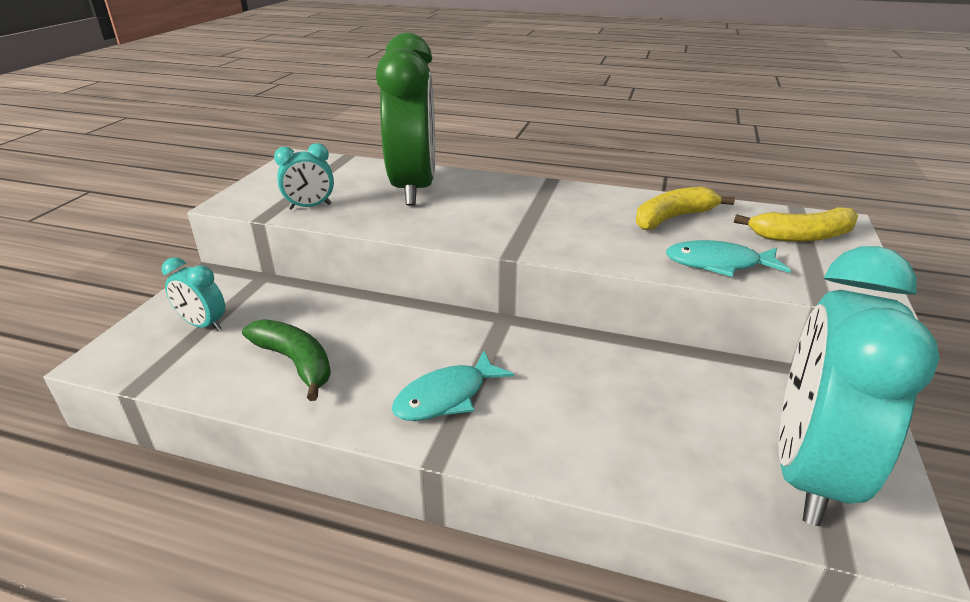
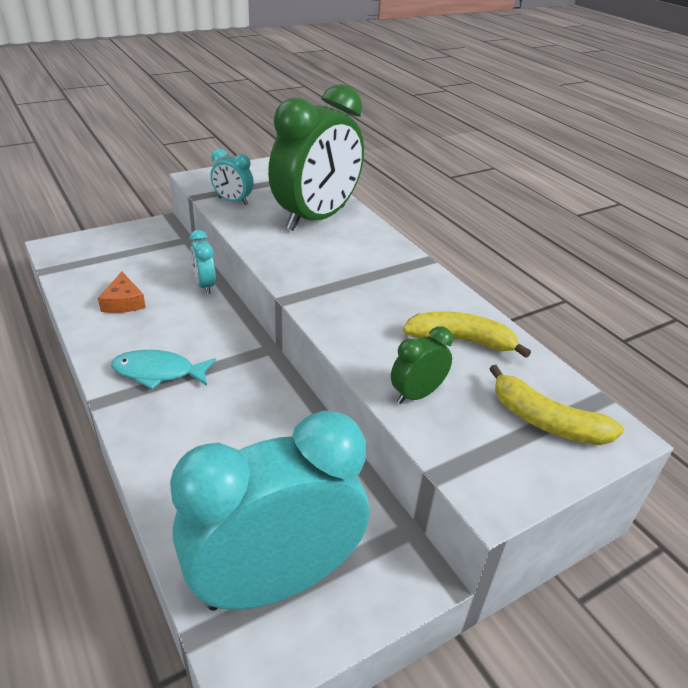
camera: 40 degrees right, 5 degrees up
(203, 325) = (118, 253): turquoise clock -> turquoise clock (205, 285)
(295, 362) = (123, 302): green banana -> orange cheese
(718, 264) = (417, 394): turquoise fish -> green clock

